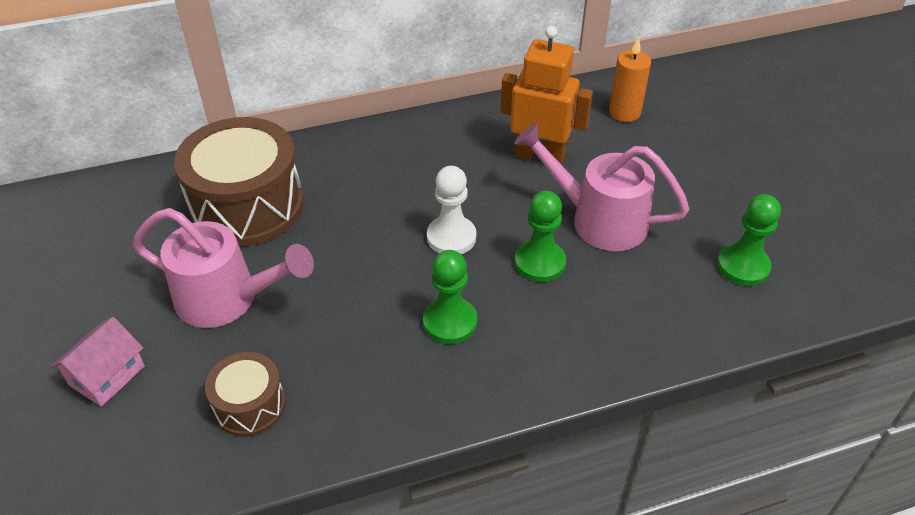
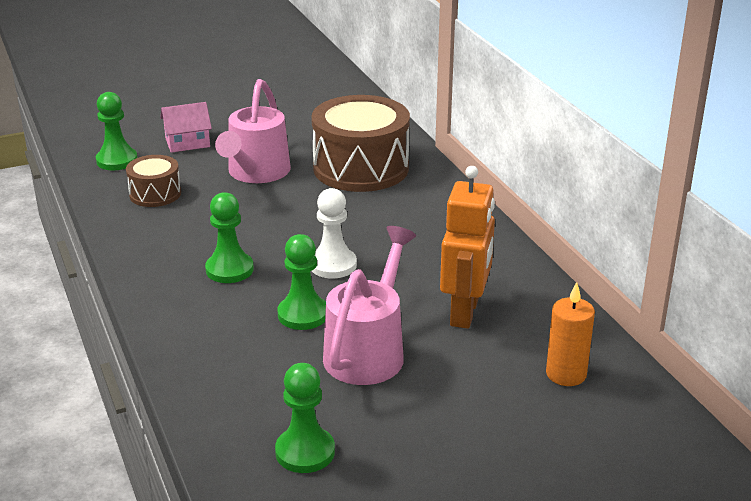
camera: 85 degrees right, 15 degrees down
(107, 375) = (187, 142): pink house -> pink house turned 45 degrees counterclockwise
(129, 462) = (117, 160): none -> green pawn

